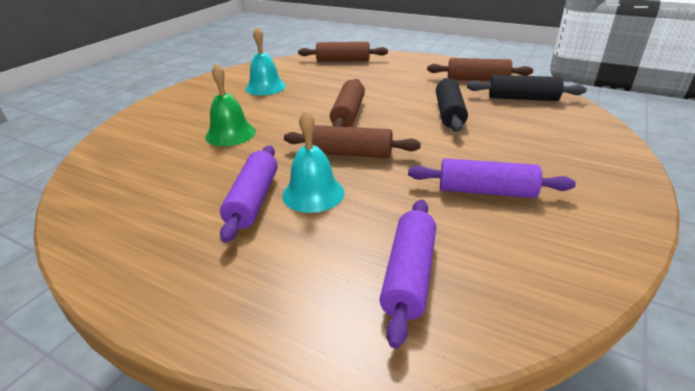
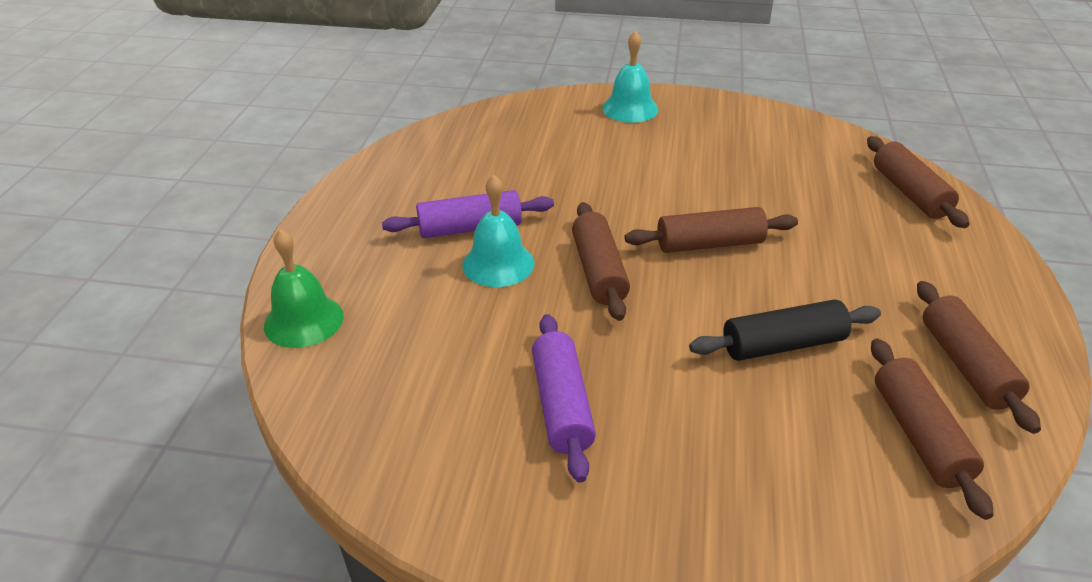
camera: 70 degrees right, 5 degrees up
(230, 134) = (596, 169): green bell -> green bell (303, 320)
(265, 87) = (743, 153): turquoise bell -> turquoise bell (630, 108)
(409, 275) = (383, 359): purple rolling pin -> none
(522, 98) = (919, 435): black rolling pin -> brown rolling pin

